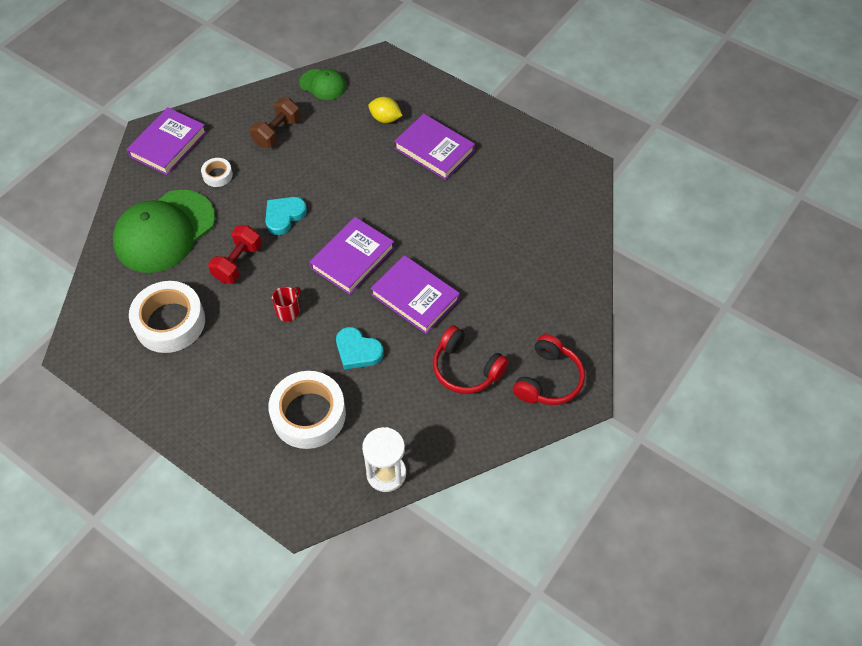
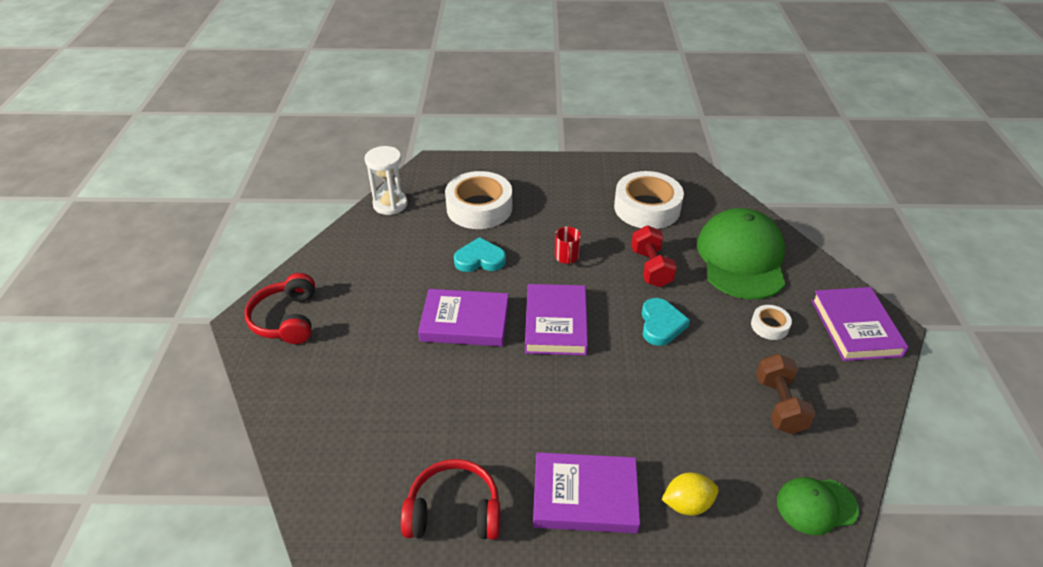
camera: 145 degrees right, 15 degrees down
(466, 368) = (372, 291): red headphones -> red headphones (454, 512)

